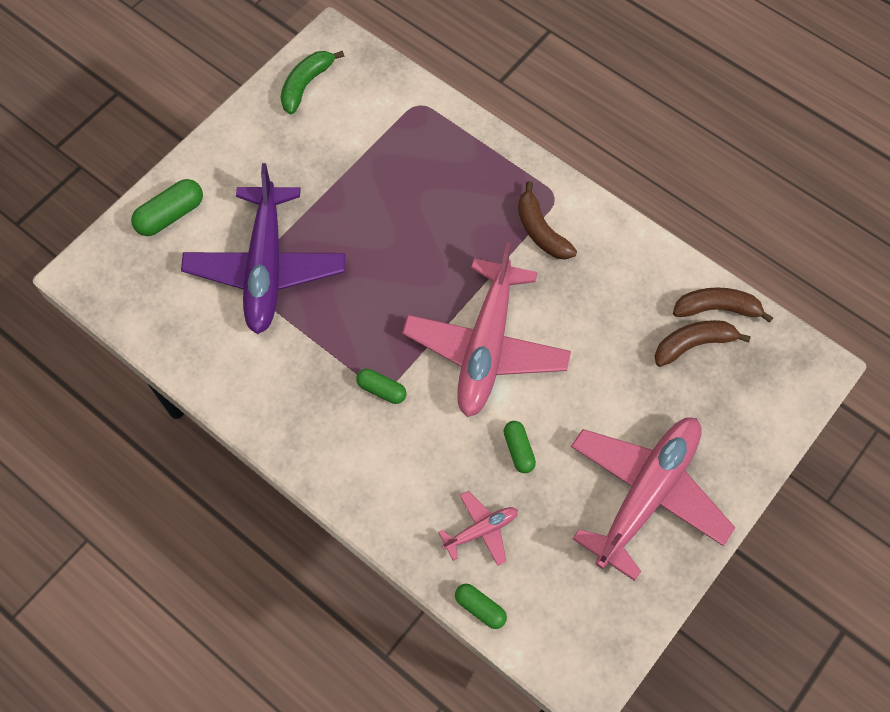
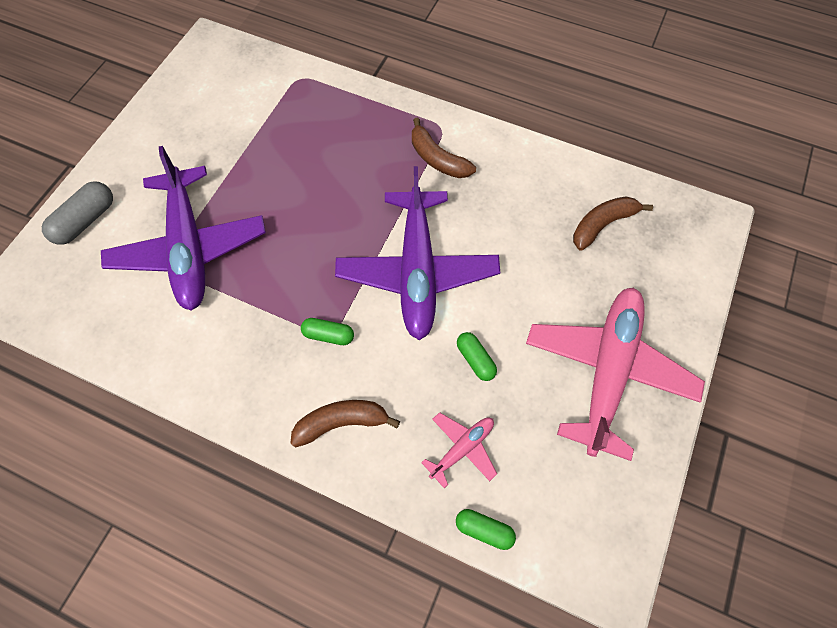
camera: 15 degrees left, 0 degrees up
(170, 215) = (86, 221): green capsule -> grey capsule
(306, 85) = (194, 82): green banana -> none
(486, 347) = (417, 271): pink plane -> purple plane
(716, 308) = (611, 189): brown banana -> brown banana (341, 422)

